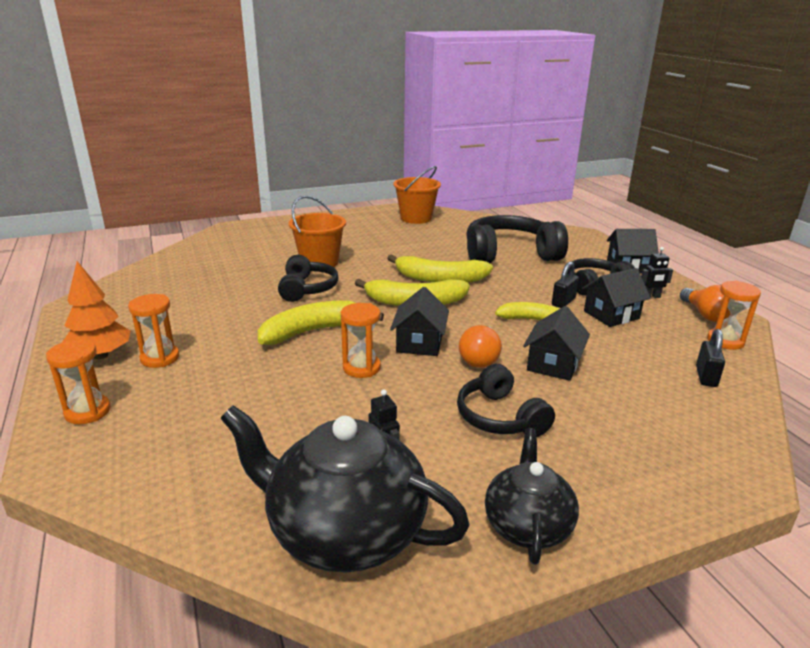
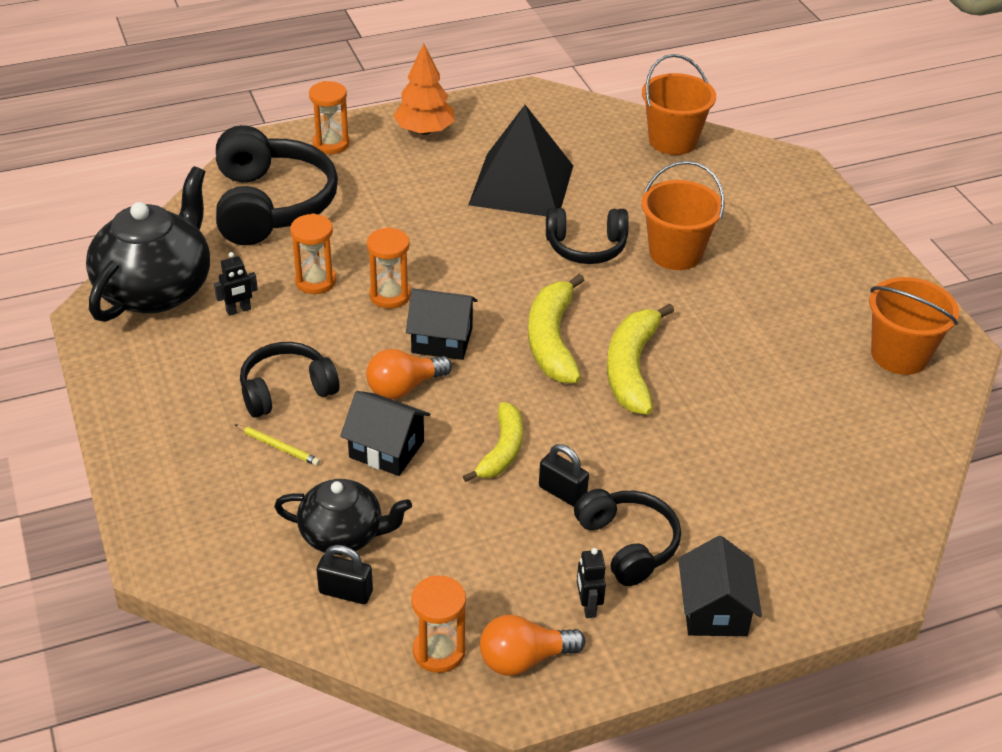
camera: 90 degrees right, 15 degrees up
(160, 358) = (418, 165): orange hourglass -> orange hourglass (315, 281)
(184, 257) = (673, 141): none -> orange bucket
(216, 311) = (521, 185): none -> black pyramid
(314, 331) = (472, 258): yellow banana -> none
(480, 358) = (404, 387): orange light bulb -> orange light bulb turned 45 degrees counterclockwise
(510, 254) = (744, 458): black headphones -> black headphones (271, 205)
(527, 525) = (136, 388): black teapot -> black teapot (343, 535)
(574, 417) = (278, 447): none -> yellow pencil
(611, 315) = (521, 538): black house -> none

